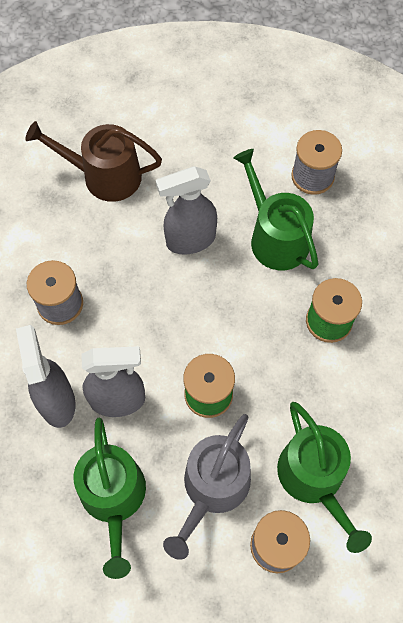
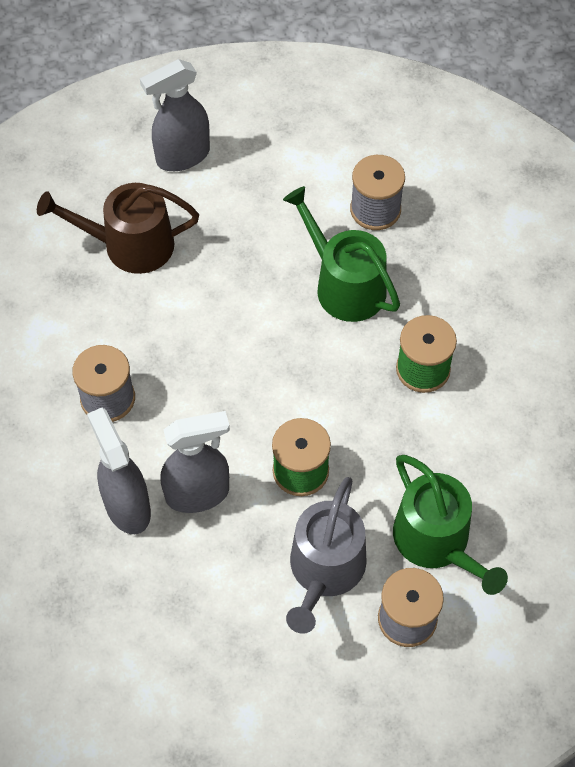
camera: 10 degrees left, 5 degrees down
(114, 498) = (215, 600): green watering can -> none
(190, 240) = (246, 303): grey spray bottle -> grey spray bottle (182, 156)

